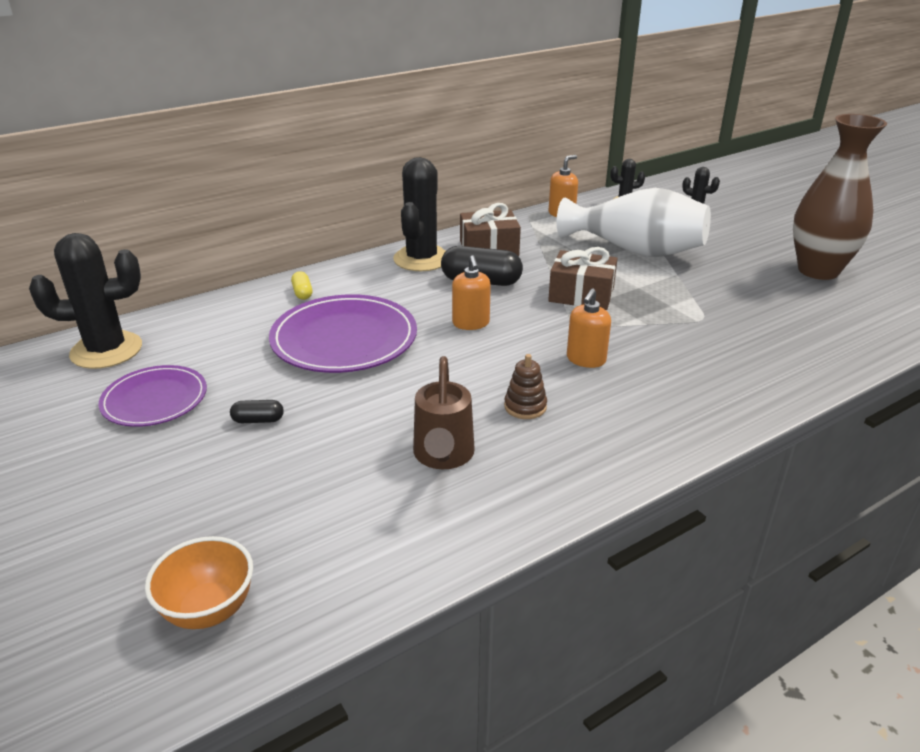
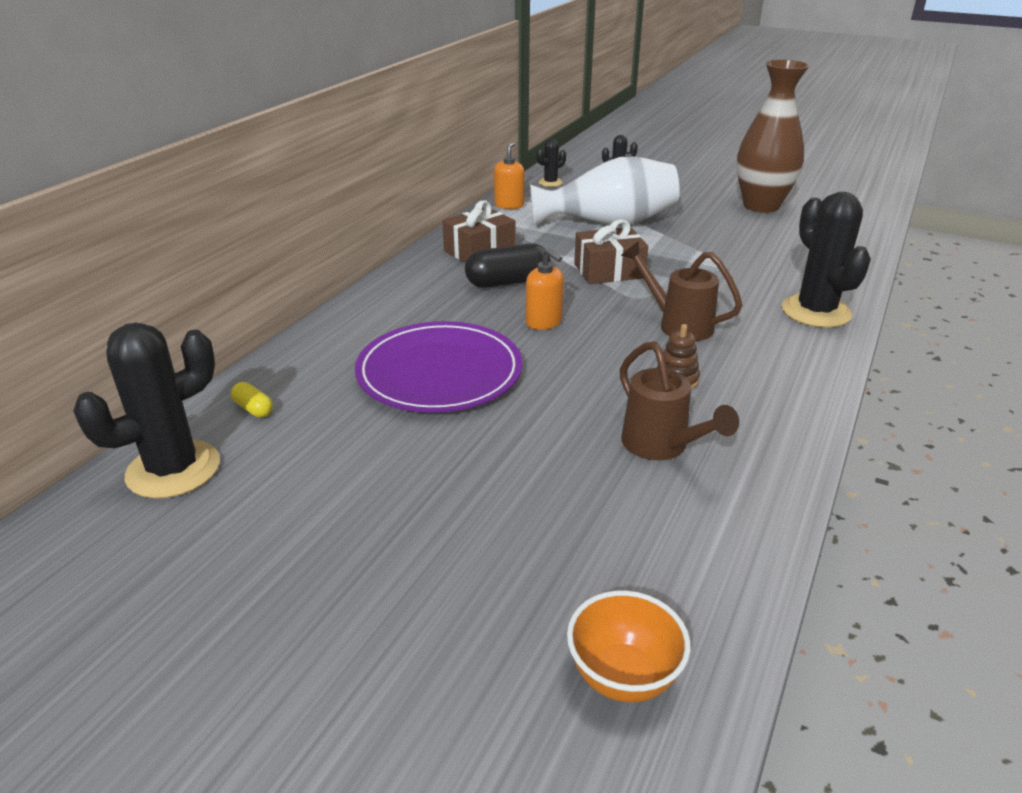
camera: 30 degrees left, 0 degrees up
(155, 399) = (303, 500): purple plate -> none
(258, 420) = (447, 479): black capsule -> none
(302, 293) = (340, 341): yellow capsule -> yellow capsule (253, 409)
(421, 259) = (425, 276): black cactus -> black cactus (815, 312)
(586, 359) = (677, 324): orange soap dispenser -> brown watering can

